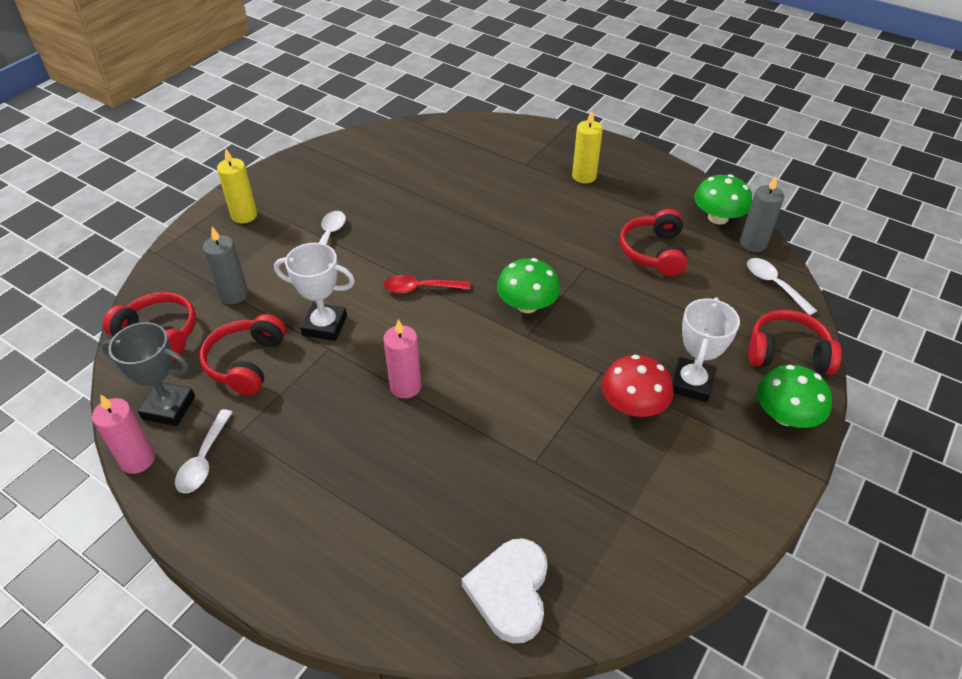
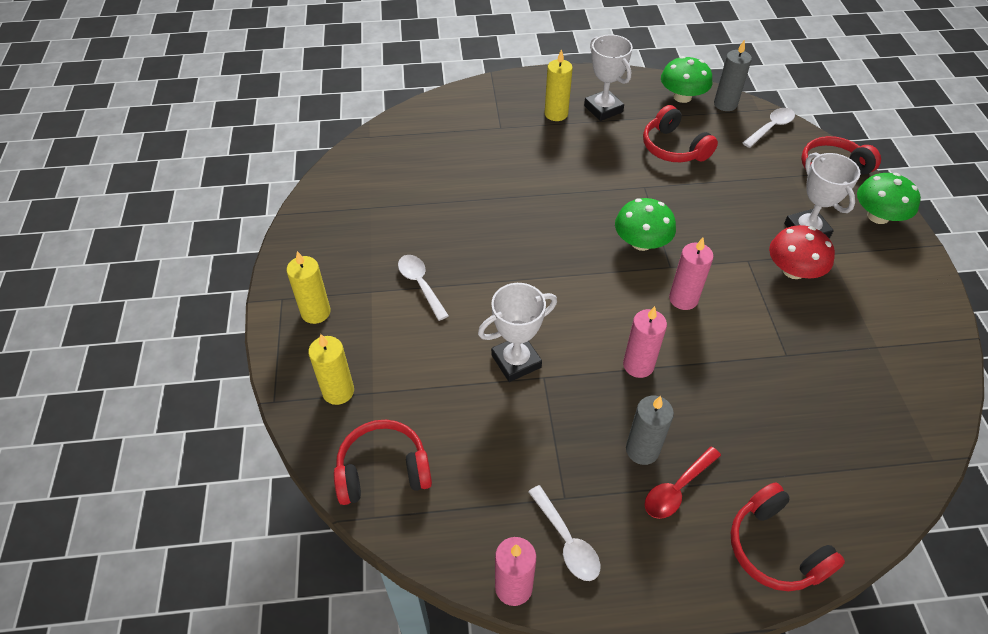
camera: 40 degrees left, 5 degrees up
(169, 407) = (479, 524): grey trophy -> none
(196, 271) = (338, 391): none -> yellow candle
(234, 294) = (403, 388): grey candle -> grey candle (642, 450)
(246, 362) = (493, 437): red headphones -> red headphones (775, 548)
(420, 288) = (550, 280): red spoon -> red spoon (677, 489)
(505, 365) = (683, 299): none -> pink candle
(510, 591) = (880, 455): white heart -> none
(630, 192) = (603, 109): none -> white trophy
(774, 285) = (771, 128): white spoon -> white spoon turned 120 degrees clockwise

